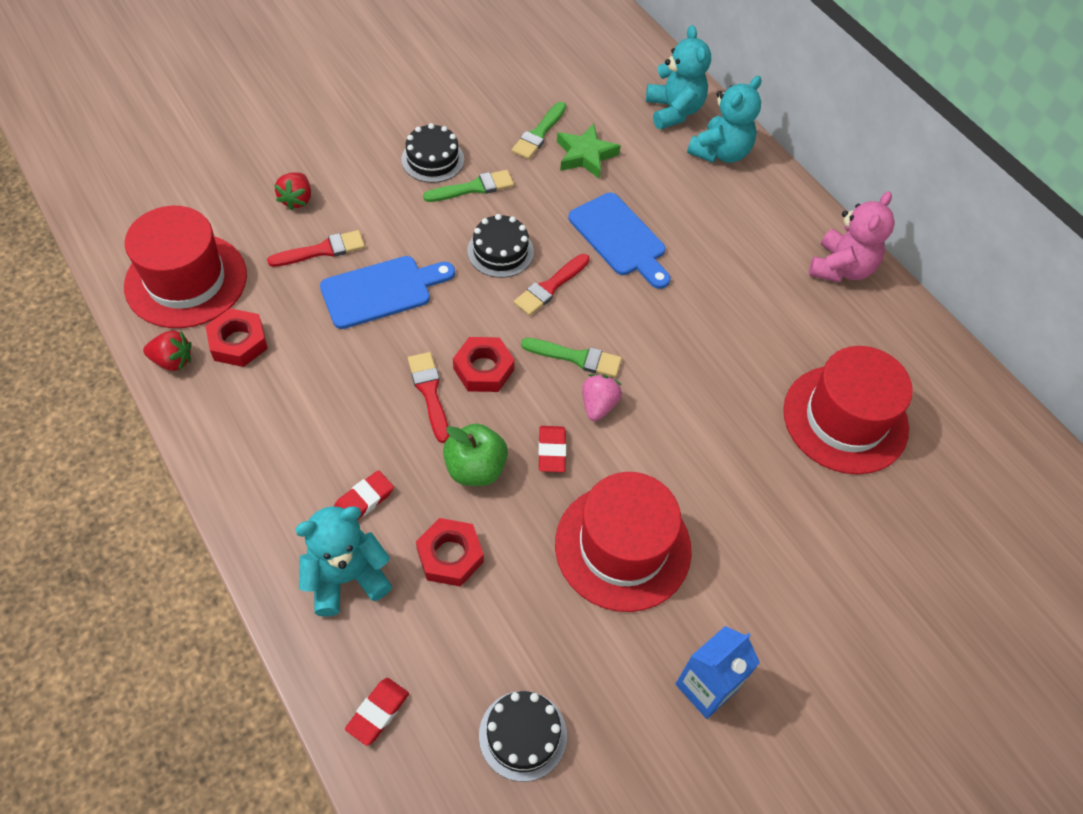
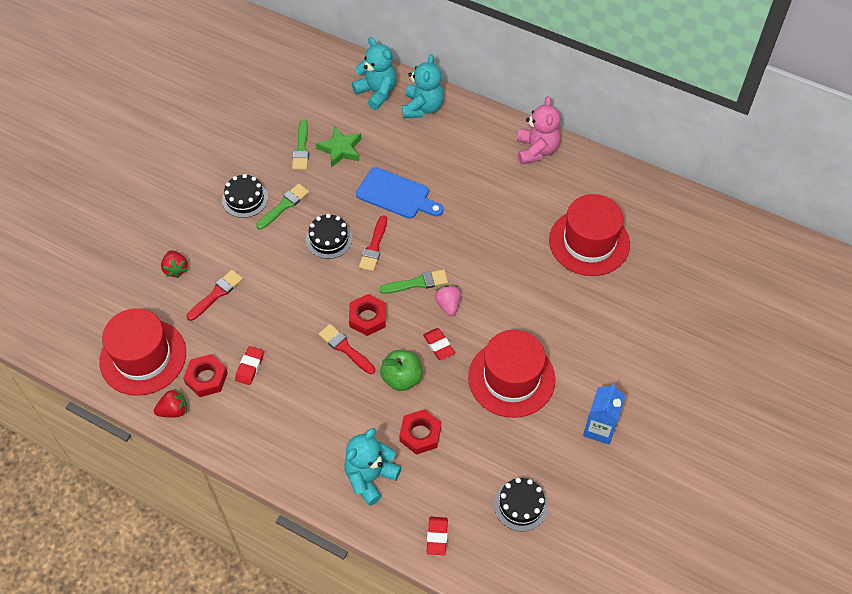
camera: 25 degrees left, 0 degrees up
(363, 500) = (350, 430): red eraser -> red eraser (250, 367)
(381, 291) = (272, 301): blue cutting board -> none

